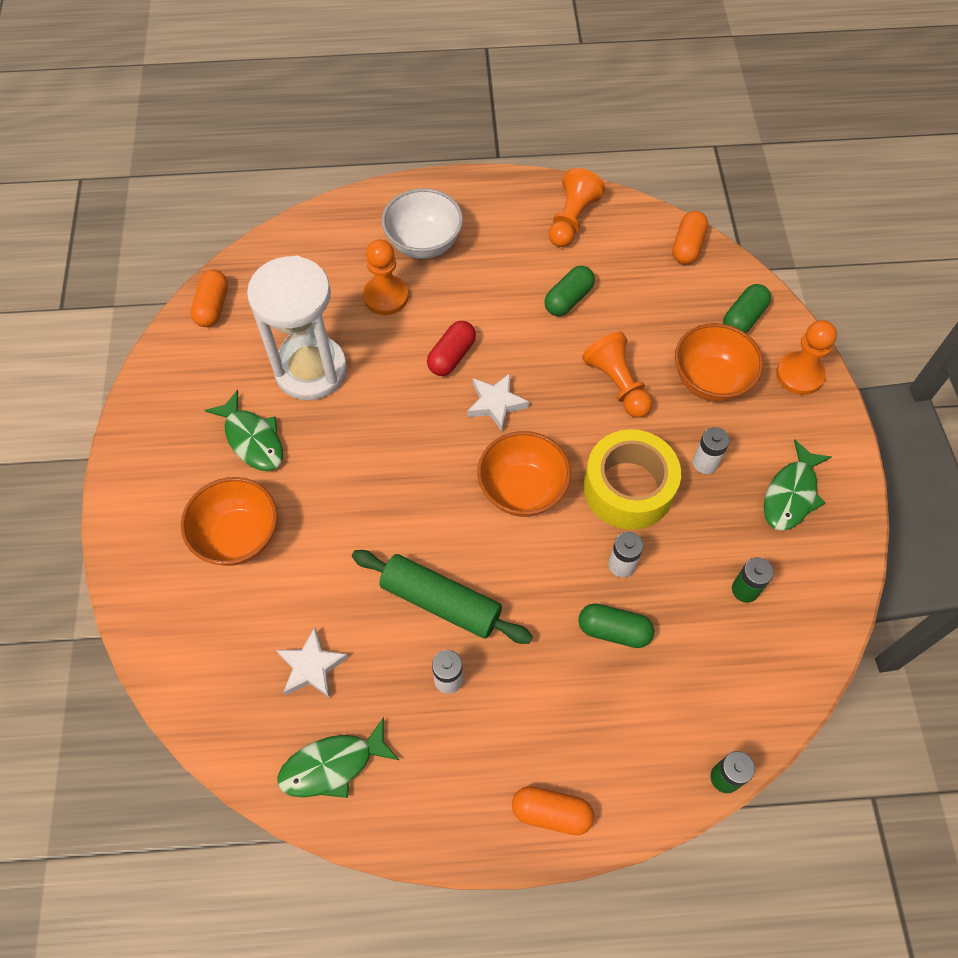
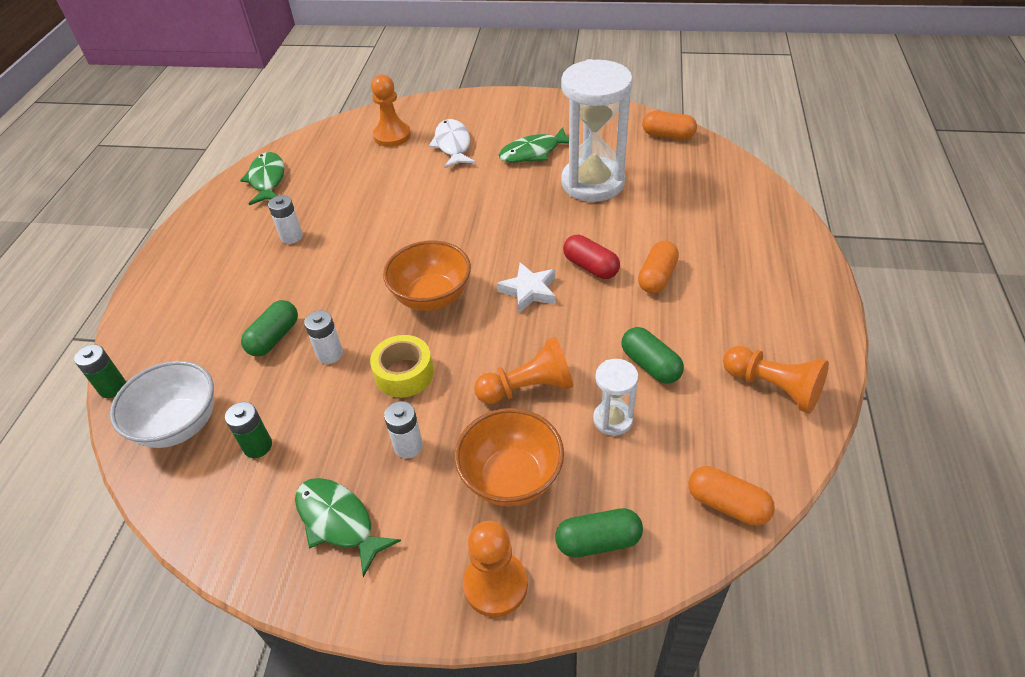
camera: 105 degrees right, 15 degrees down
(238, 536) = (453, 145): orange bowl -> white fish
(311, 667) = (339, 174): white star -> none
(386, 296) = (668, 230): orange pawn -> orange pawn (392, 136)
(424, 243) = (736, 260): white bowl -> white bowl (179, 425)
(441, 602) = (353, 238): green rolling pin -> none
(551, 813) = (164, 278): orange capsule -> orange capsule (657, 277)
(628, 488) = (404, 374): yellow tape -> yellow tape, size x0.64
(633, 320) = (613, 419): none -> white hourglass
(743, 318) = (598, 541): green capsule -> green capsule turned 60 degrees counterclockwise

